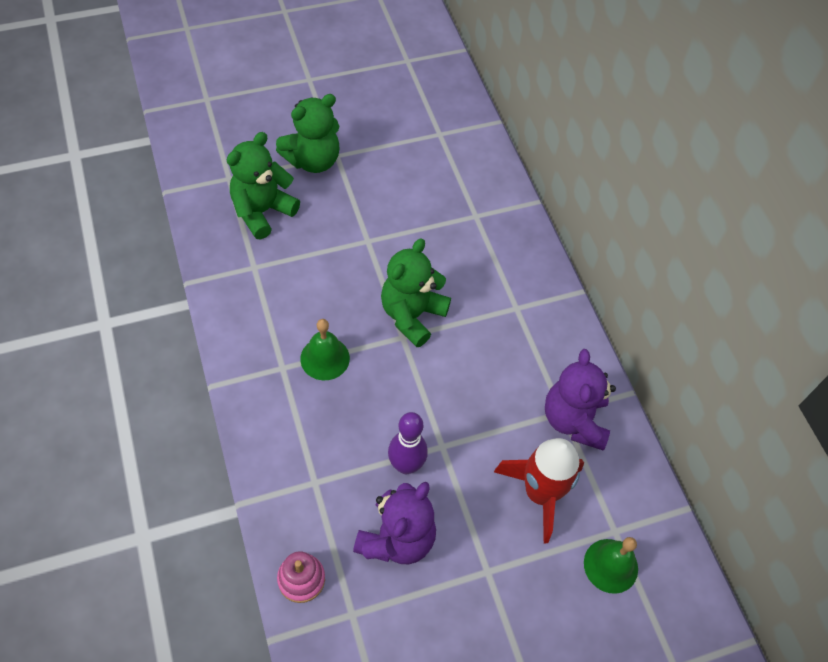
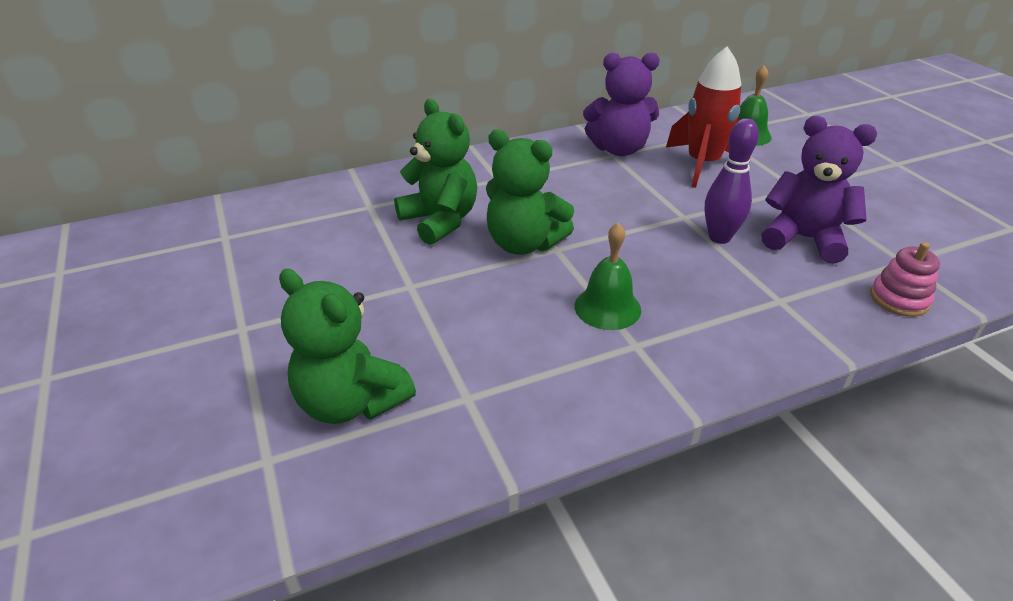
camera: 90 degrees left, 20 degrees down
(313, 160) = (246, 353): green teddy bear -> green teddy bear (440, 221)

